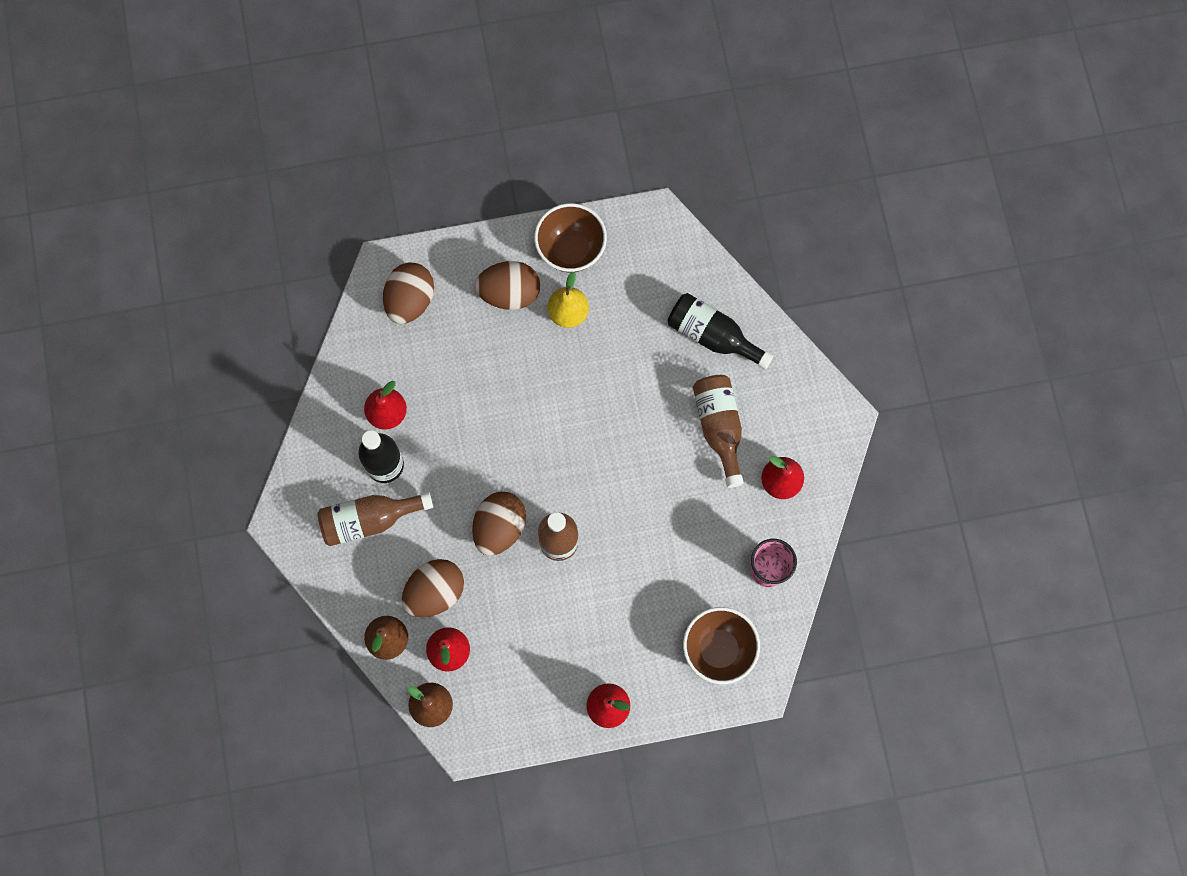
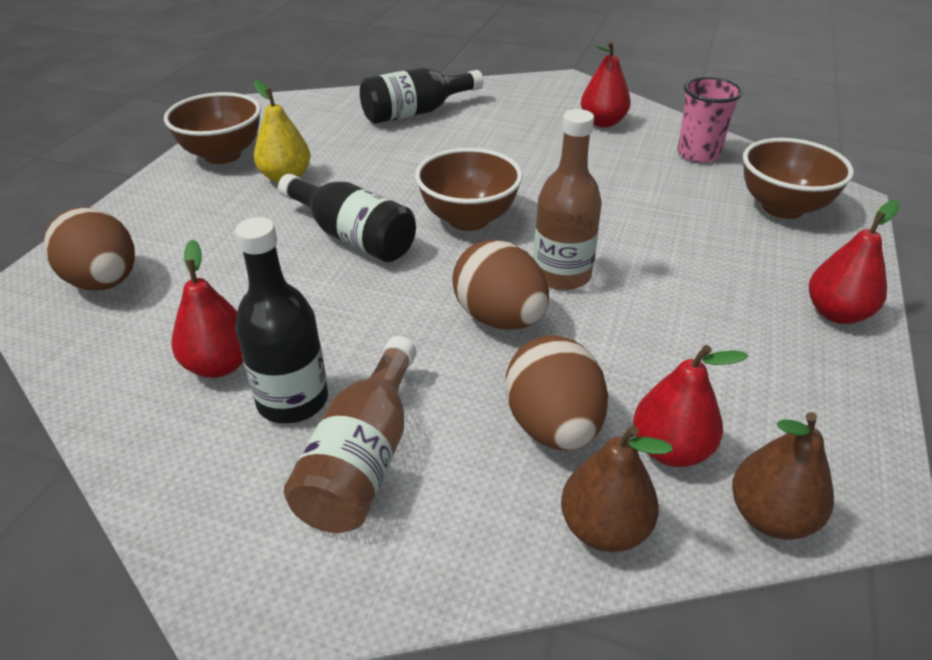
camera: 60 degrees left, 35 degrees down
(509, 293) = (210, 206): brown egg -> none
(527, 401) = (352, 237): none -> black bottle
(586, 458) = (468, 219): none -> brown bowl
(719, 428) = (515, 135): brown bottle -> none

